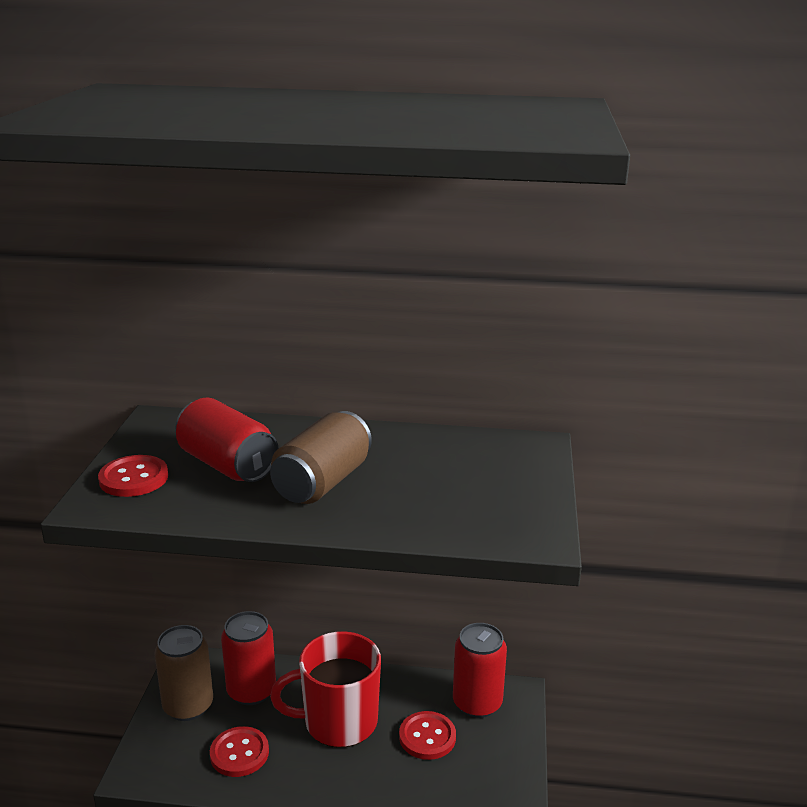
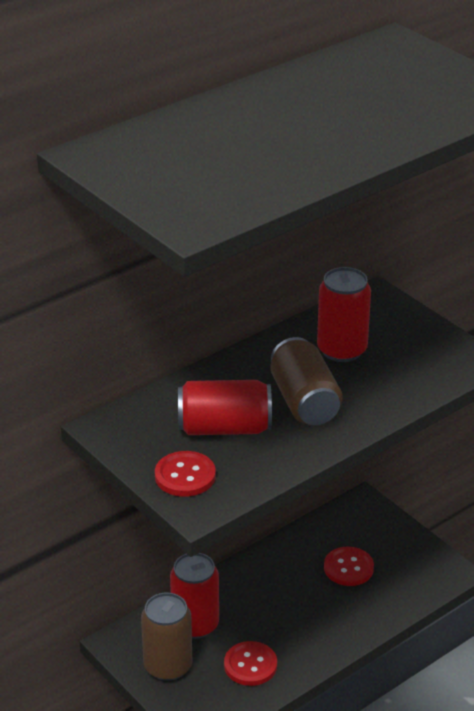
camera: 45 degrees left, 10 degrees up
(338, 722) = (282, 600): red mug -> none
(477, 703) = (348, 525): red can -> red can (342, 350)

